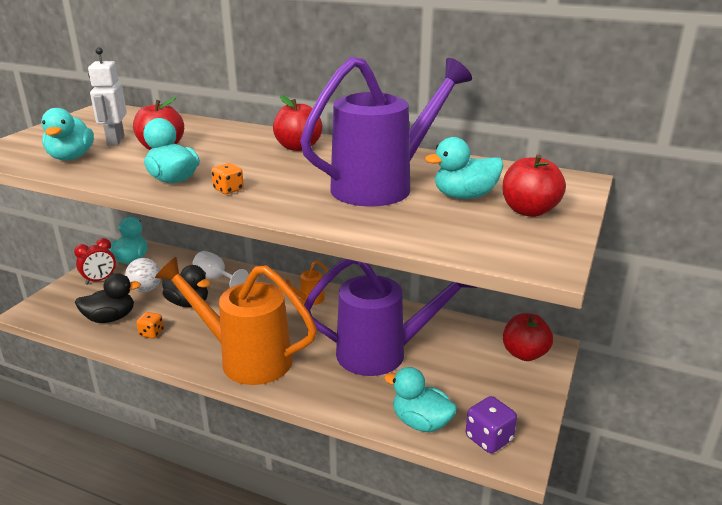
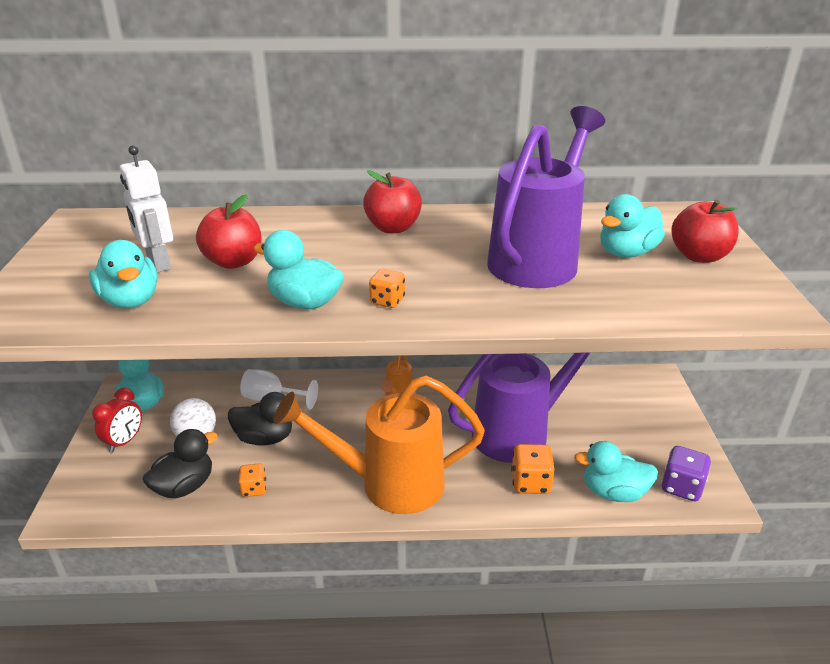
camera: 25 degrees left, 5 degrees up
(356, 392) = (530, 483): none -> orange dice
(524, 354) = (643, 391): red apple -> none

